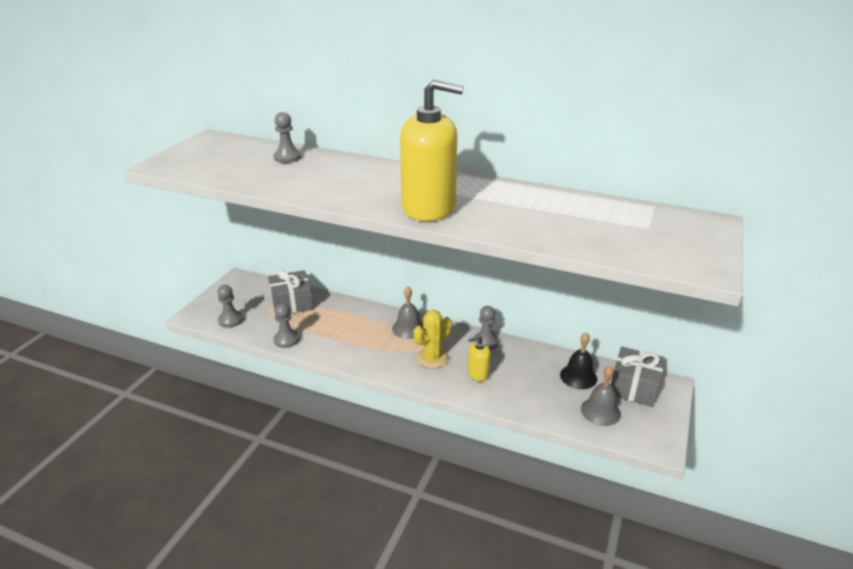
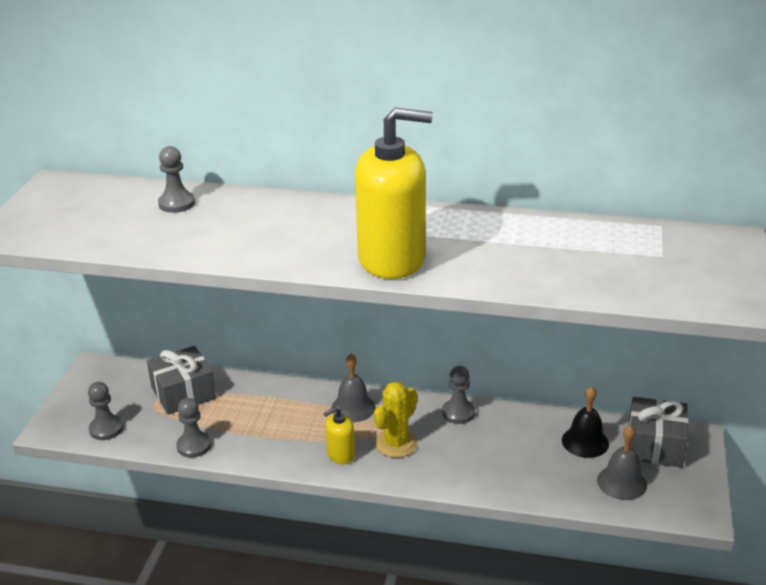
camera: 10 degrees left, 0 degrees up
(478, 374) = (460, 456): yellow soap dispenser -> yellow soap dispenser (340, 454)

